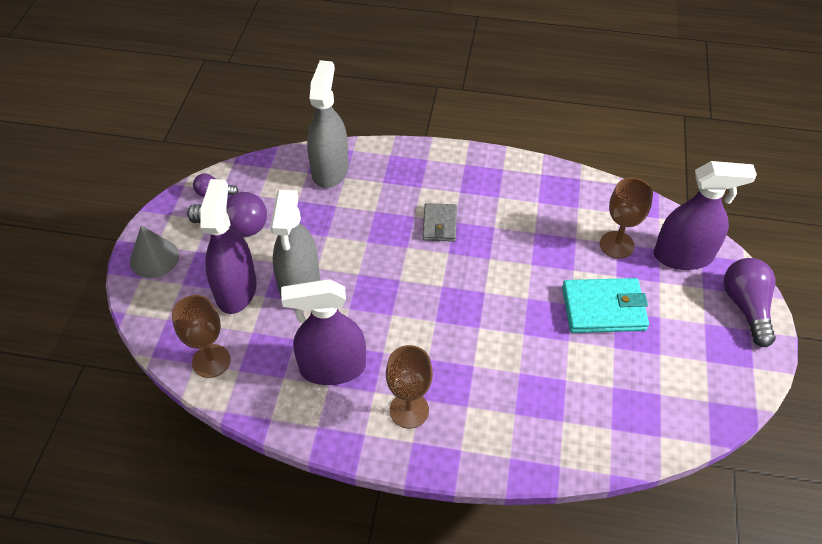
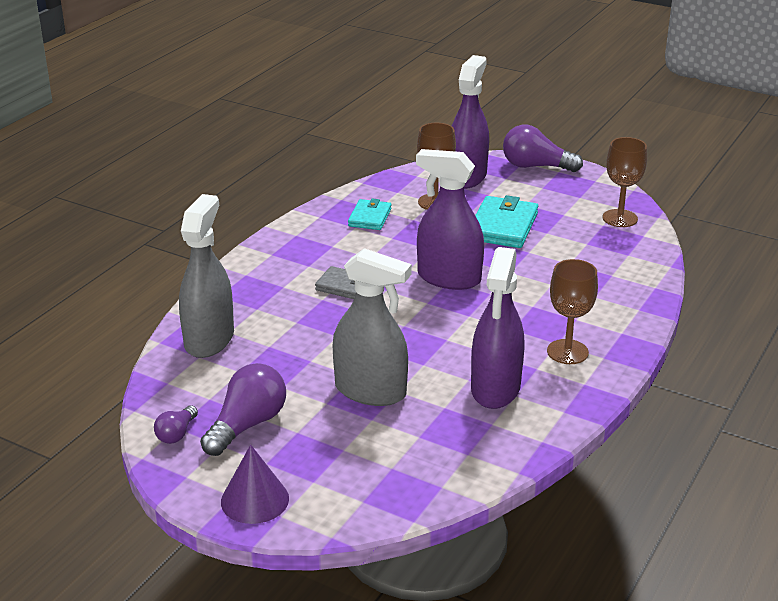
camera: 70 degrees left, 20 degrees down
(154, 258) = (255, 500): grey cone -> purple cone
(211, 361) = (445, 473): brown goblet -> brown goblet (620, 218)
(236, 290) = (350, 439): purple spray bottle -> purple spray bottle (449, 278)
(330, 170) = (209, 339): grey spray bottle -> grey spray bottle turned 75 degrees clockwise
(560, 207) = (370, 217): none -> turquoise wallet

